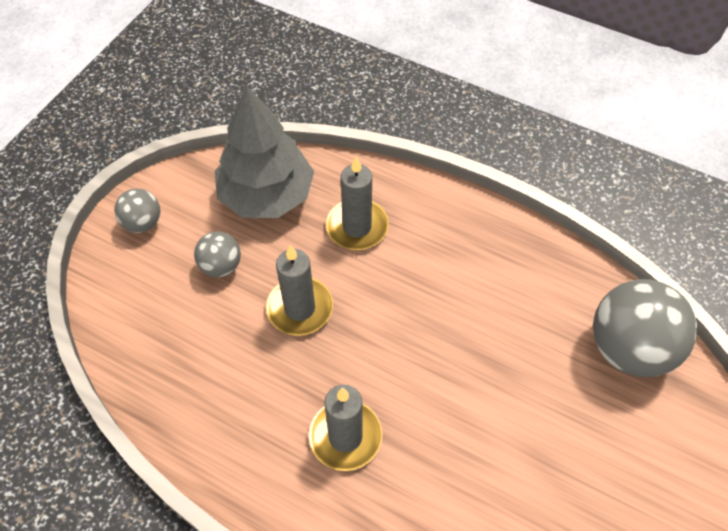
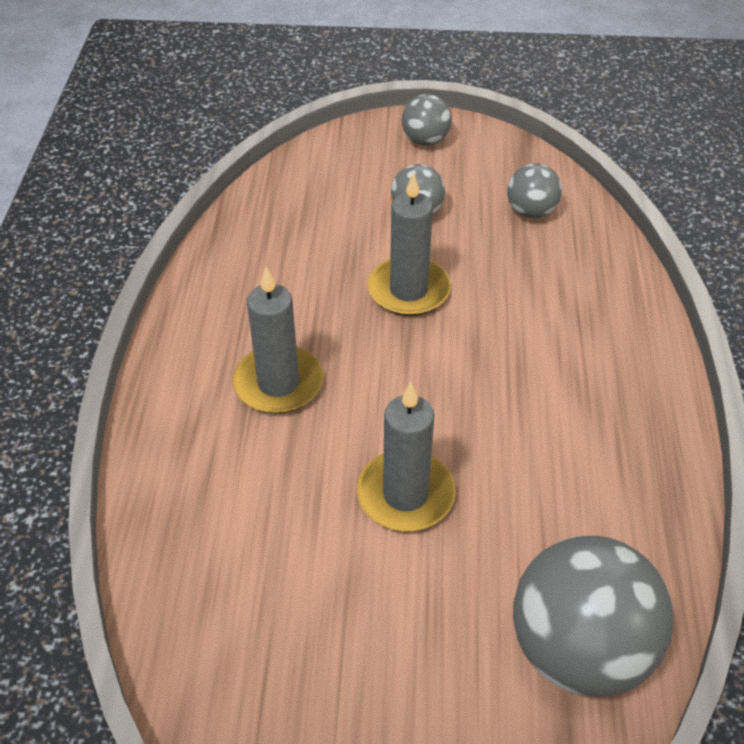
camera: 65 degrees right, 10 degrees down
(267, 195) = (531, 212): grey tree -> grey ball
(357, 227) = (549, 299): grey candle -> grey candle (405, 494)

